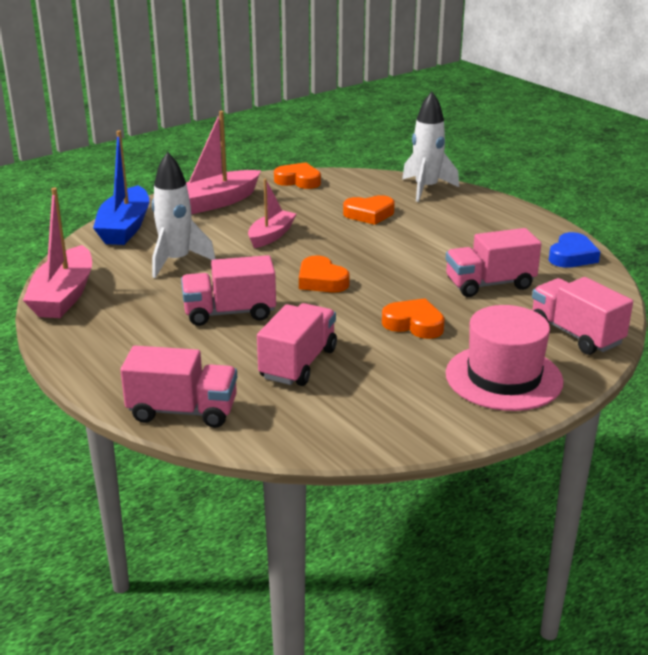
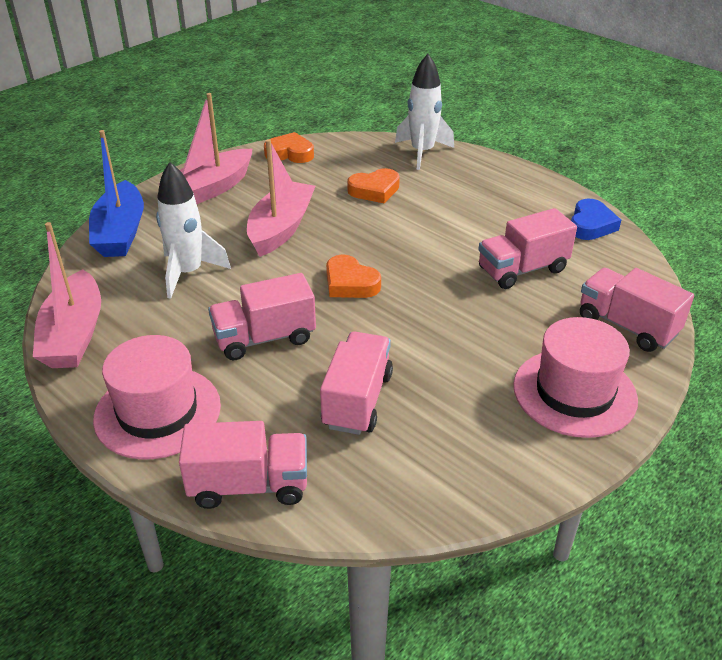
camera: 10 degrees left, 10 degrees up
(119, 354) = (157, 412): none -> pink hat
(271, 236) = (281, 228): pink boat -> pink boat, size x1.54
(414, 324) = (462, 331): orange heart -> none

